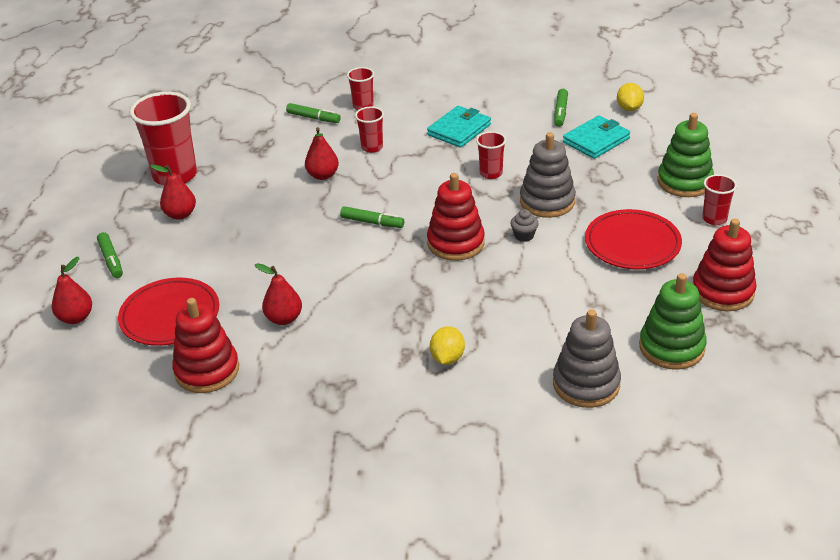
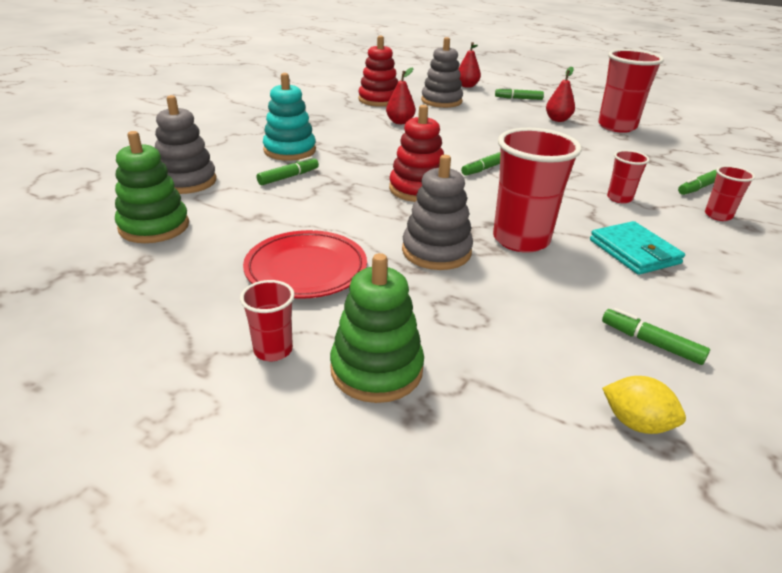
camera: 115 degrees right, 5 degrees down
(170, 316) = (441, 101): red plate -> grey stacking toy
(323, 175) = (579, 169): red pear -> none
(447, 358) = (289, 150): yellow lemon -> turquoise stacking toy
(491, 173) = (521, 240): red cup -> red cup, size x1.99
(508, 325) = (288, 177): none -> green marker
(524, 236) = (392, 220): grey cupcake -> none
(596, 140) = (547, 340): turquoise wallet -> none
(722, 291) = (163, 287): red stacking toy -> none

